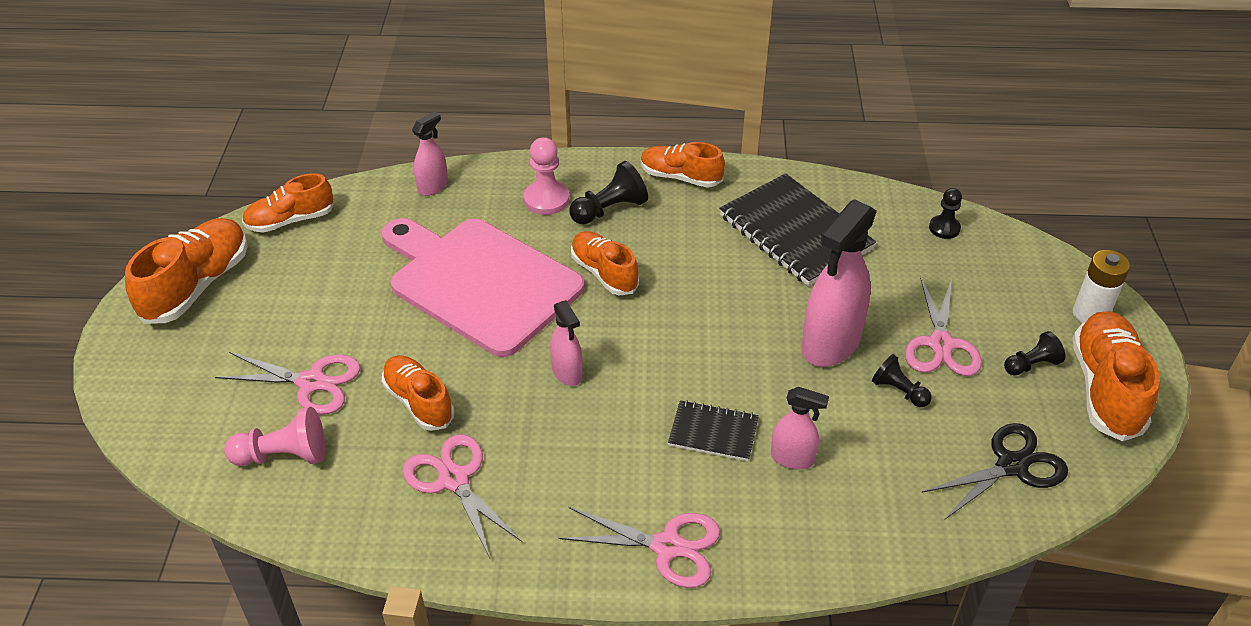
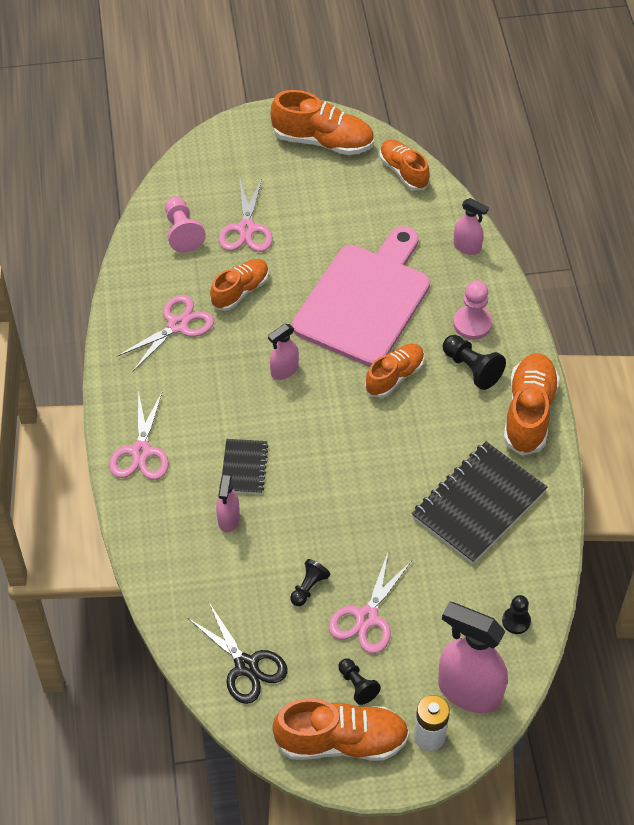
camera: 80 degrees right, 10 degrees up
(680, 177) = (529, 413): orange shoe -> orange shoe, size x1.52
(830, 344) = (349, 538): pink spray bottle -> pink spray bottle (469, 691)
(941, 344) = (367, 617): pink scissors -> pink scissors turned 60 degrees counterclockwise

